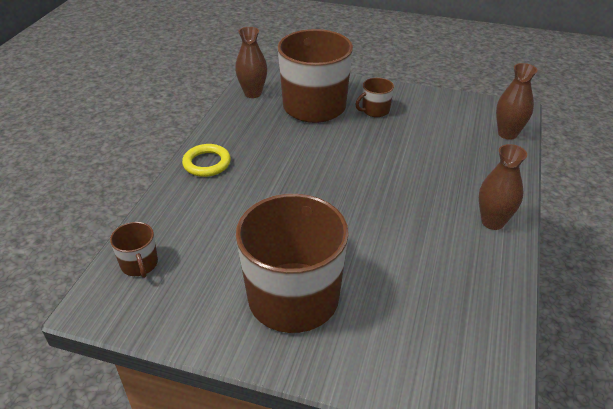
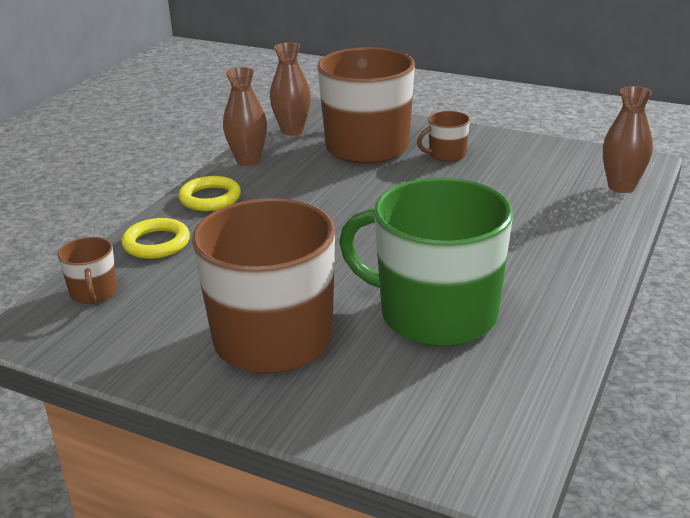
camera: 10 degrees right, 10 degrees down
(176, 211) = (156, 243): none -> yellow ring
(407, 263) = (435, 314): none -> green mug
(492, 222) = (567, 279): brown vase -> brown vase (248, 160)

